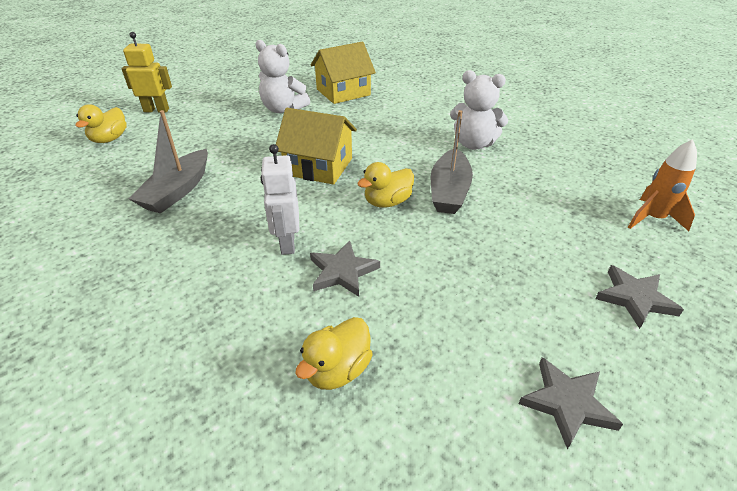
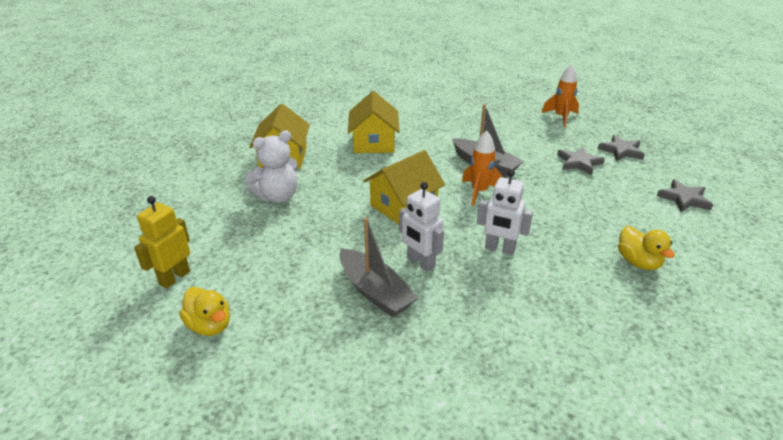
camera: 60 degrees left, 5 degrees down
(232, 201) = (420, 263): none -> white robot
(342, 272) = (548, 234): grey star -> grey star (579, 163)
(387, 202) = (479, 192): yellow duck -> orange rocket
(416, 120) = (374, 143): none -> yellow house
(473, 144) = (433, 135): white teddy bear -> none

